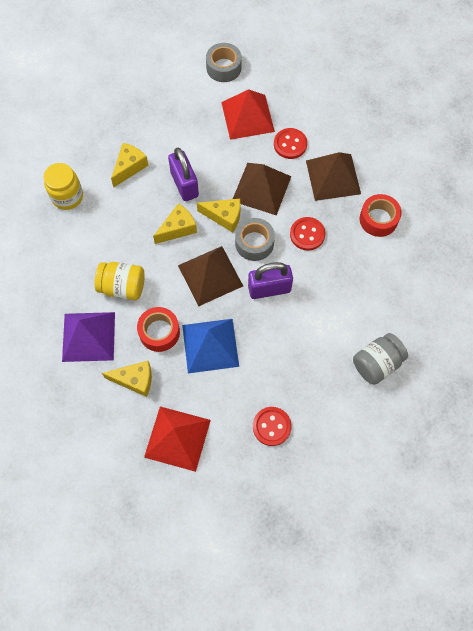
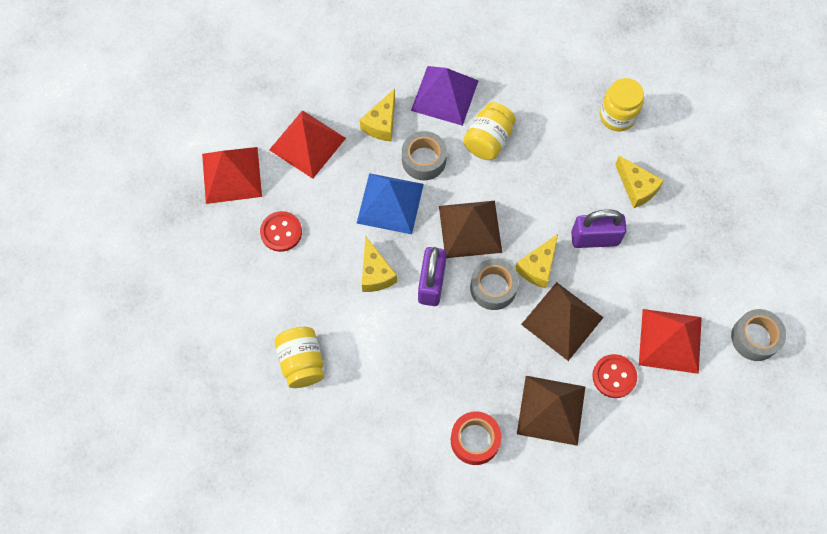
camera: 110 degrees right, 0 degrees up
(159, 332) = (424, 160): red tape -> grey tape
(178, 228) = (539, 214): yellow cheese -> yellow cheese (375, 273)
(233, 495) = (231, 175): none -> red pyramid
(307, 234) = (484, 349): red button -> none
(376, 363) = (302, 362): grey jar -> yellow jar

